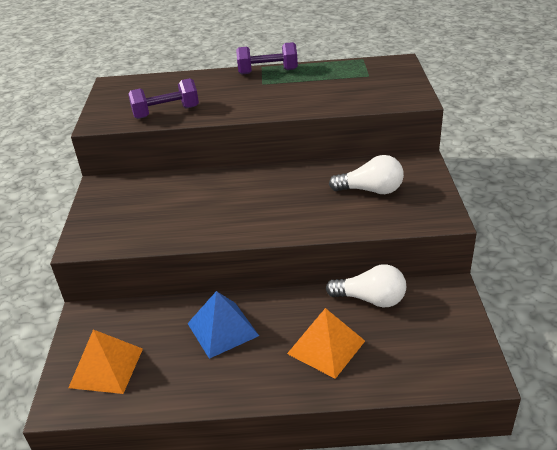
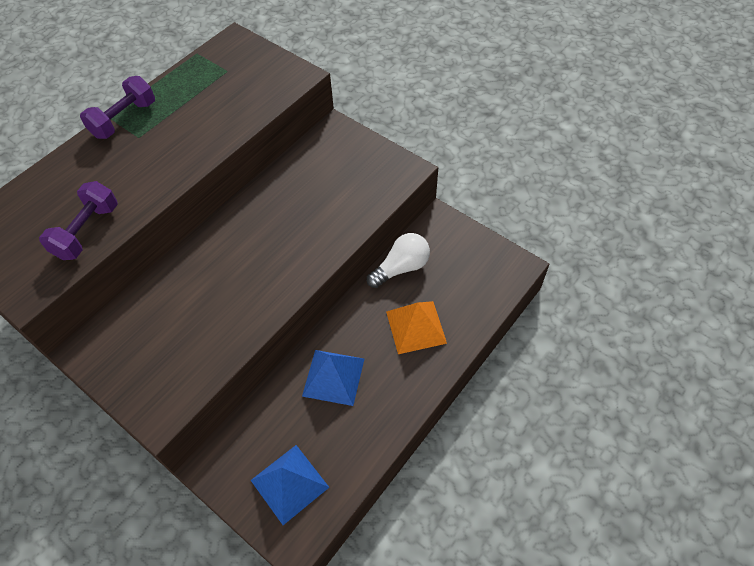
camera: 50 degrees left, 20 degrees up
(106, 367) = (289, 483): orange pyramid -> blue pyramid
(370, 190) = (330, 181): white light bulb -> none

